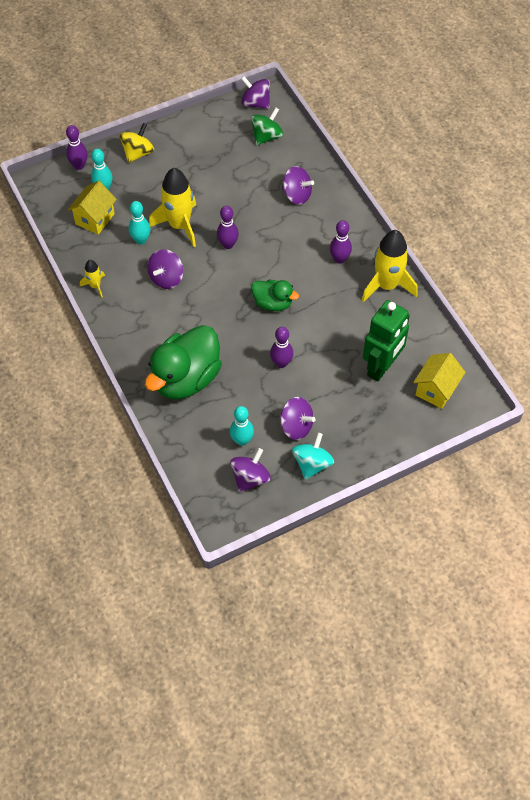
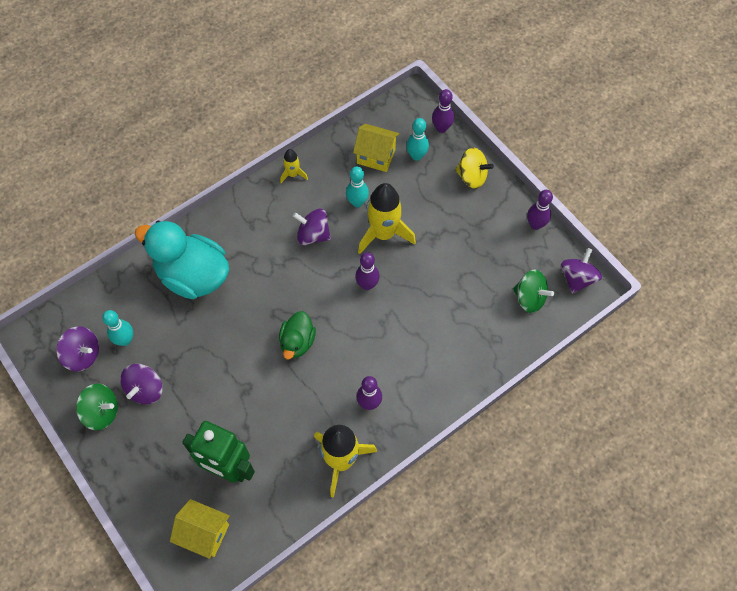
camera: 80 degrees right, 5 degrees up
(186, 378) = (193, 276): green duck -> turquoise duck
(281, 363) = (222, 362): purple bowling pin -> purple bowling pin (535, 224)
(296, 195) = (451, 343): purple spinning top -> none
(312, 464) = (102, 412): turquoise spinning top -> green spinning top

